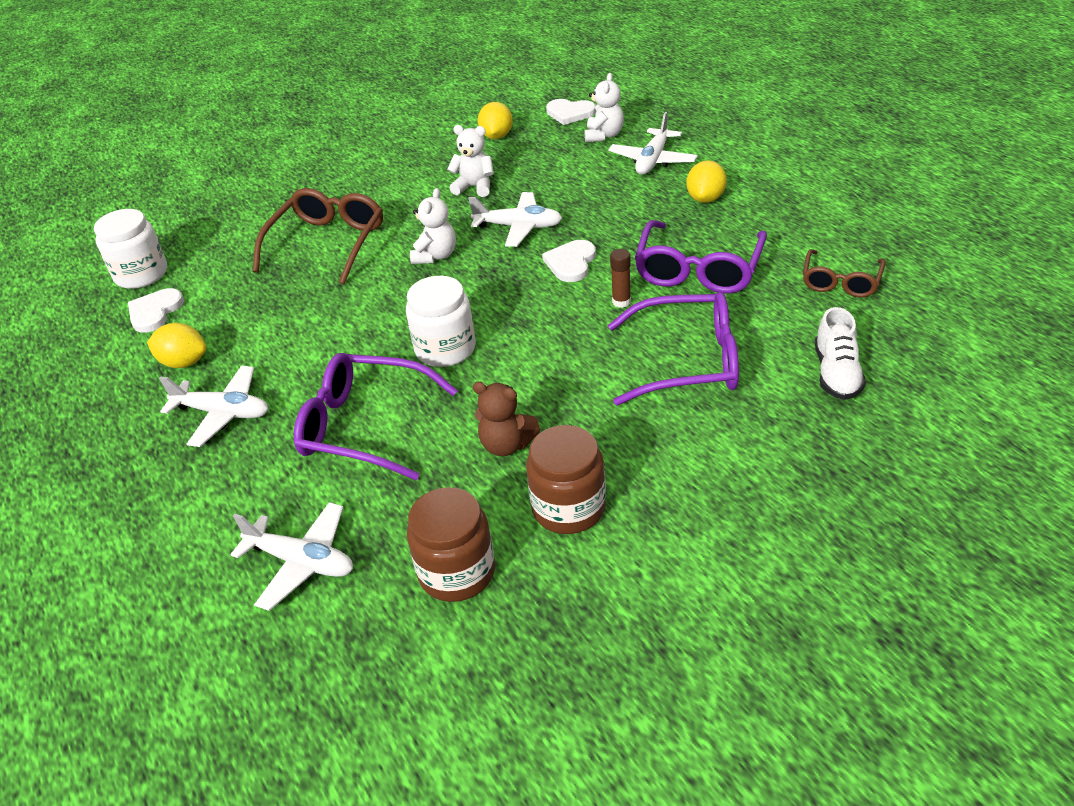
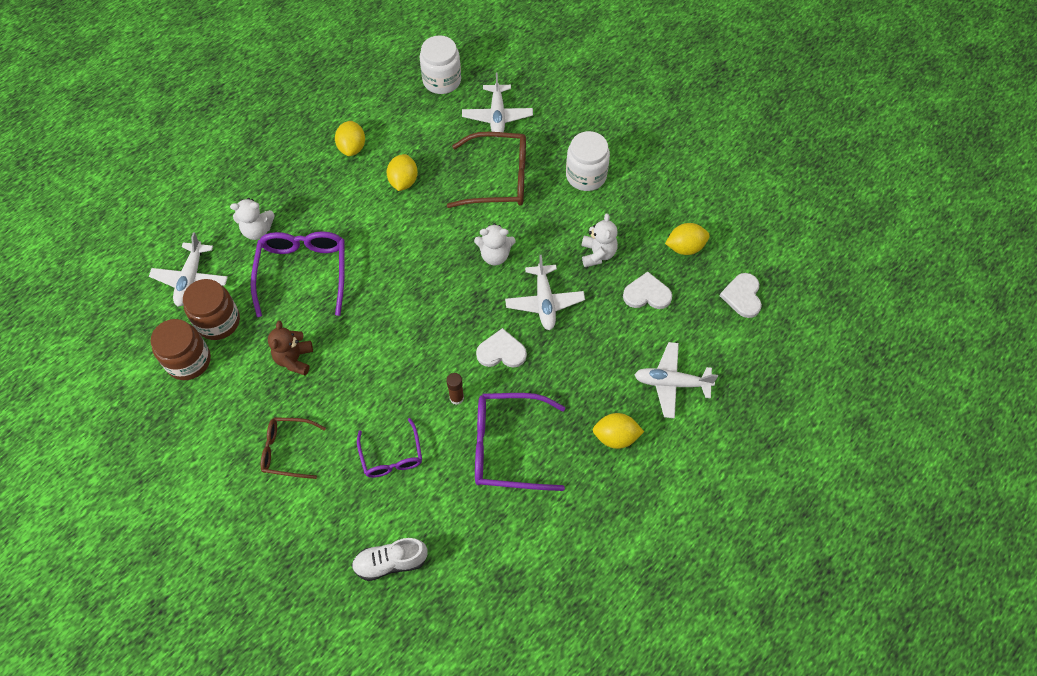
camera: 70 degrees right, 20 degrees up
(155, 312) = (401, 108): white heart -> white heart (647, 294)
(223, 413) = (307, 190): white plane -> white plane (497, 116)
(276, 319) = (403, 181): none -> yellow lemon
(445, 349) = (385, 295): white jar -> white jar (586, 175)
(568, 508) = (242, 409): brown jar -> brown jar (218, 321)
(604, 135) = (707, 334): white teddy bear -> white teddy bear (257, 230)
(687, 361) = (391, 456): purple glasses -> purple glasses, size x0.61
(841, 281) = (509, 559): brown glasses -> brown glasses (288, 450)

